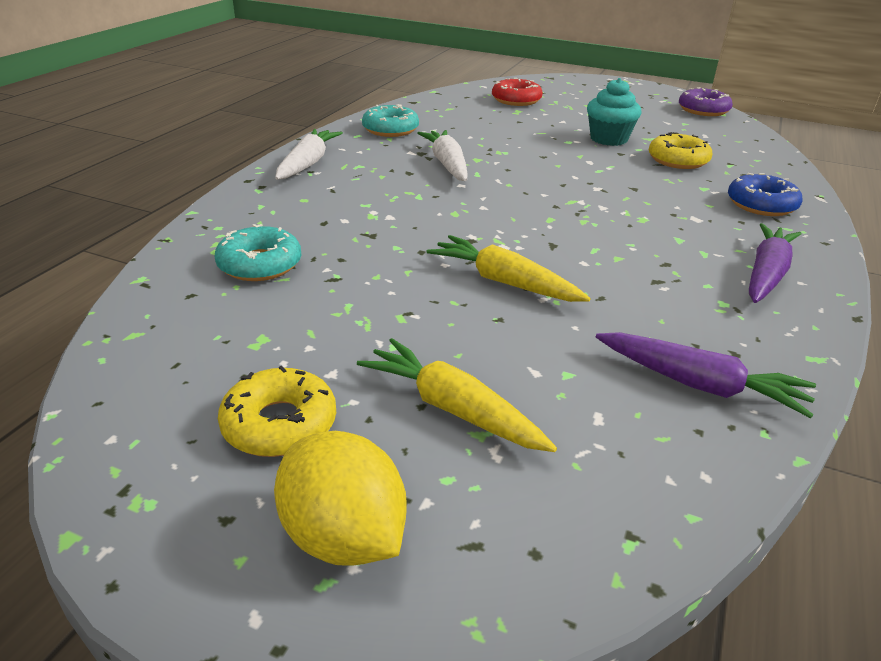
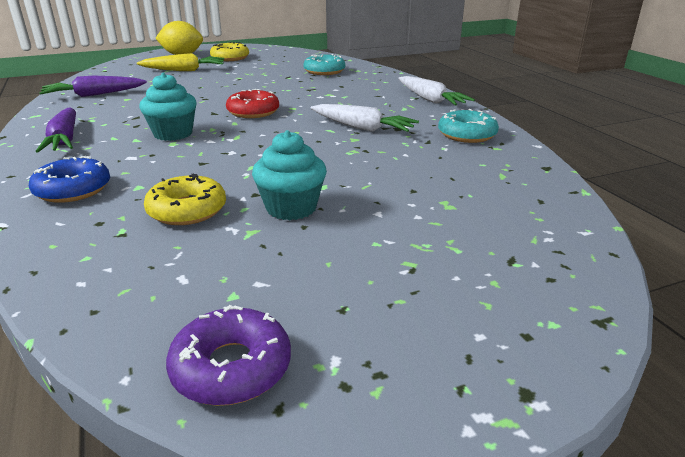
camera: 135 degrees right, 5 degrees down
(504, 282) = (215, 95): yellow carrot -> none
(516, 100) = (491, 223): red donut -> red donut (253, 112)
(632, 230) = (173, 134): none -> turquoise cupcake

